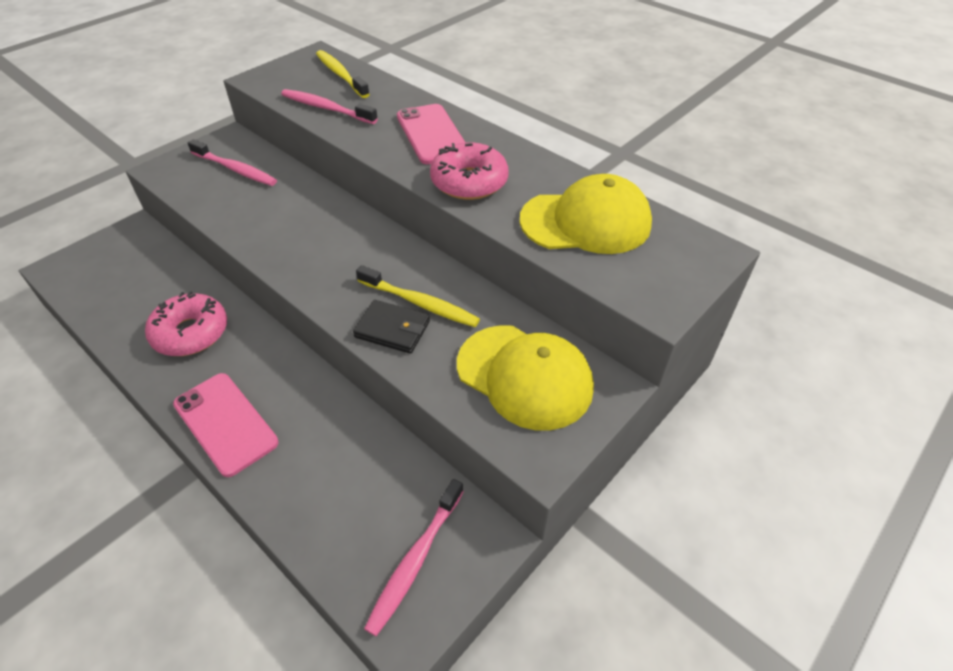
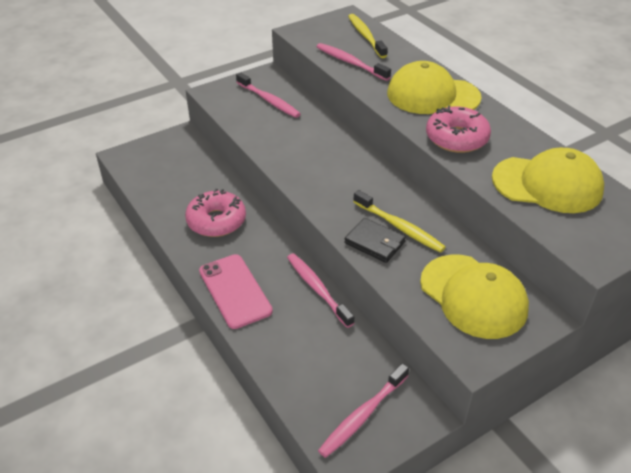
camera: 15 degrees right, 5 degrees down
(333, 398) = (317, 289): none -> pink toothbrush
(431, 134) = (432, 95): pink phone -> yellow cap

